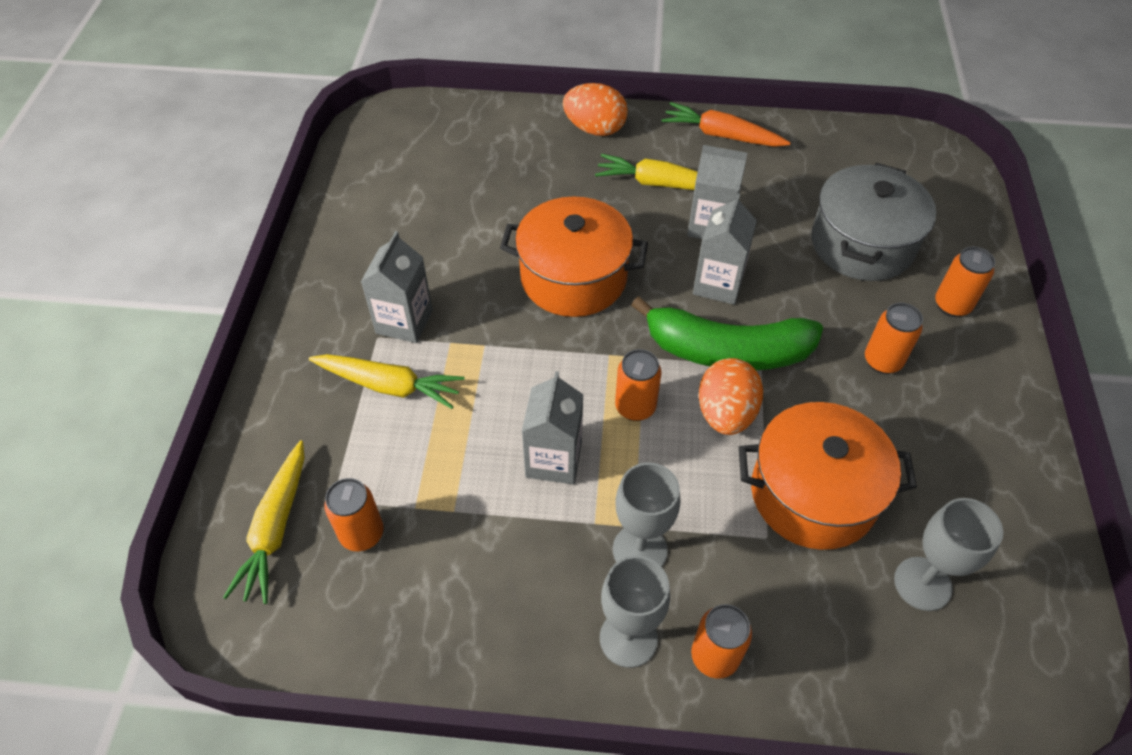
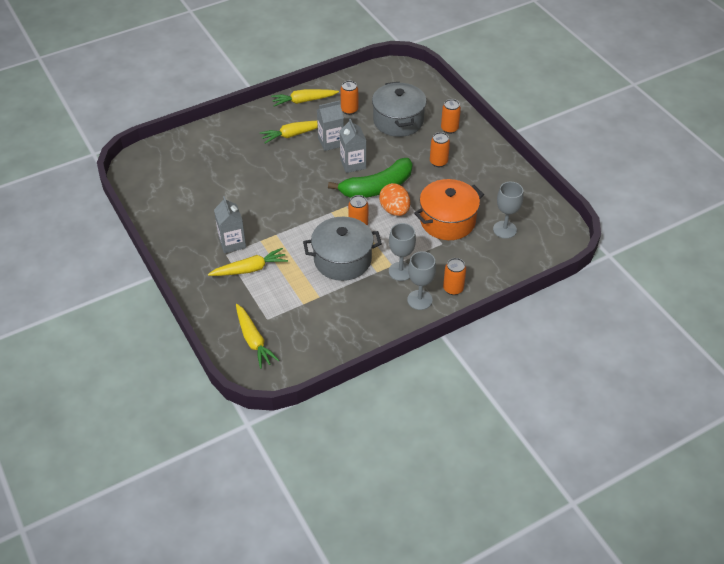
camera: 35 degrees left, 5 degrees down
(362, 534) = (290, 323): orange can -> orange can (349, 110)
(553, 460) = (342, 259): grey carton -> grey pot
(573, 277) = (290, 190): orange pot -> none
(595, 129) = (243, 123): orange egg -> none
(722, 135) = (304, 101): orange carrot -> yellow carrot

